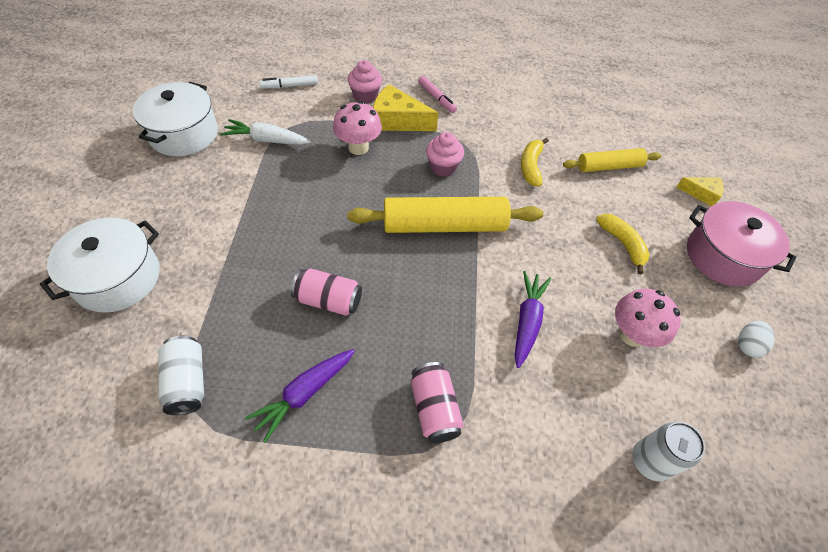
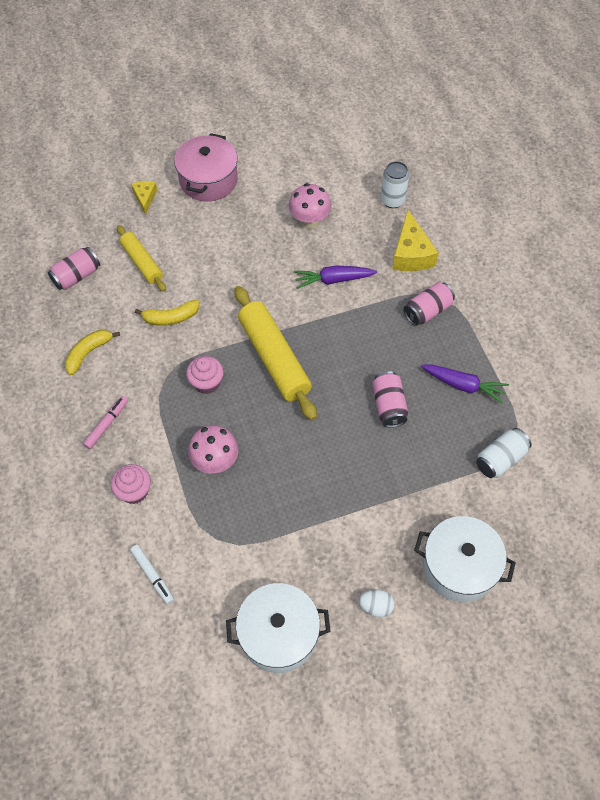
camera: 110 degrees left, 5 degrees up
(266, 140) = (246, 549): white carrot -> none
(397, 120) = (159, 445): yellow cheese -> yellow cheese (411, 254)
(606, 120) = (76, 276): none -> pink can
(622, 244) = (229, 239): yellow banana -> yellow banana (88, 353)
(747, 345) = (282, 162): white egg -> white egg (375, 606)

